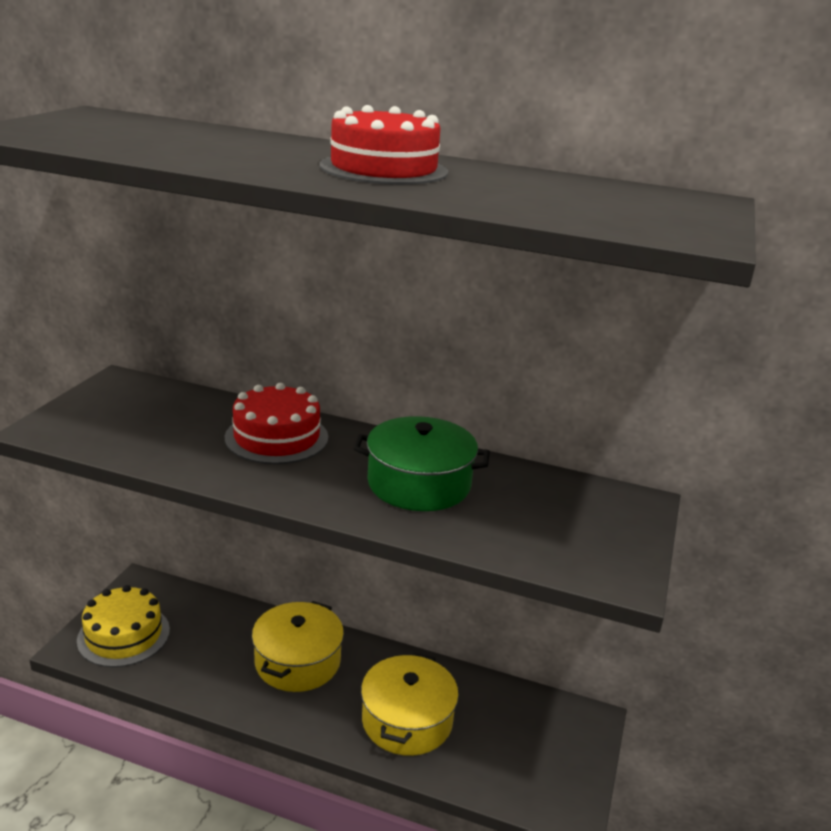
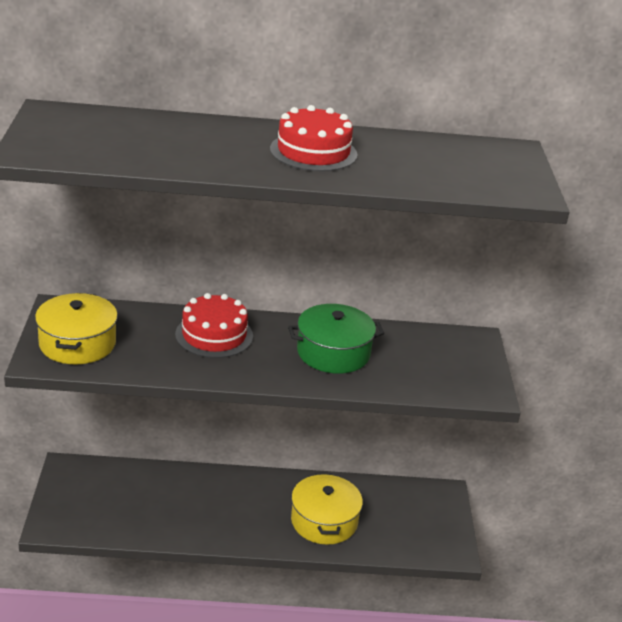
camera: 20 degrees left, 5 degrees up
(123, 635) = (81, 509): yellow cake -> none
(297, 661) = (225, 499): yellow pot -> yellow pot (77, 343)

